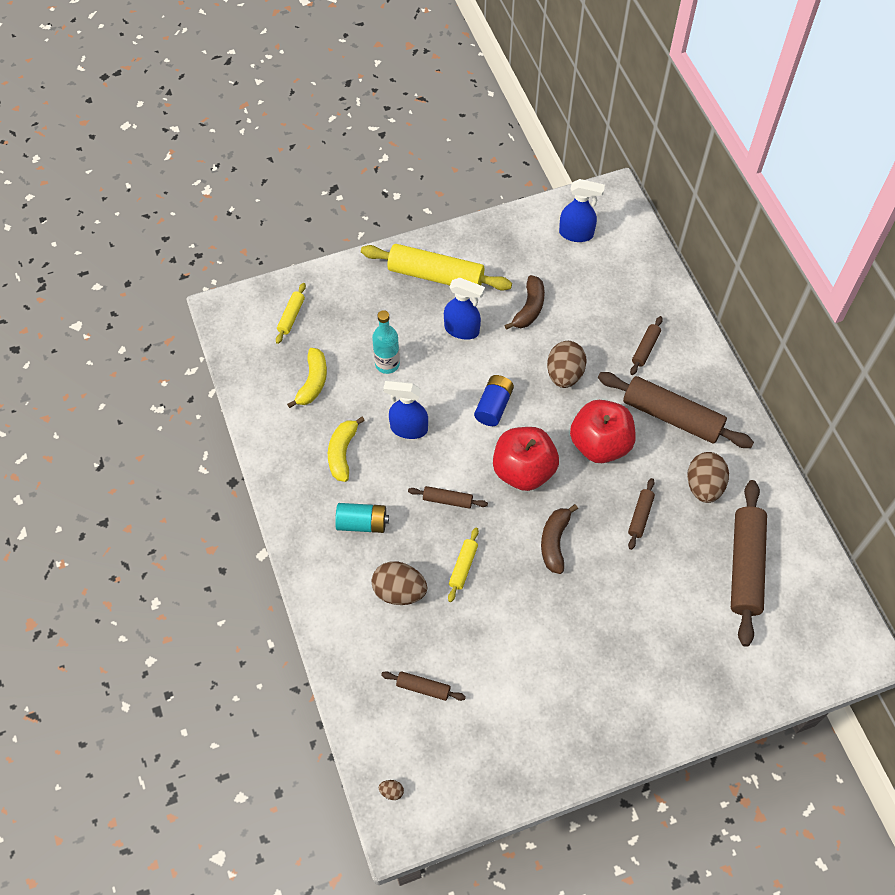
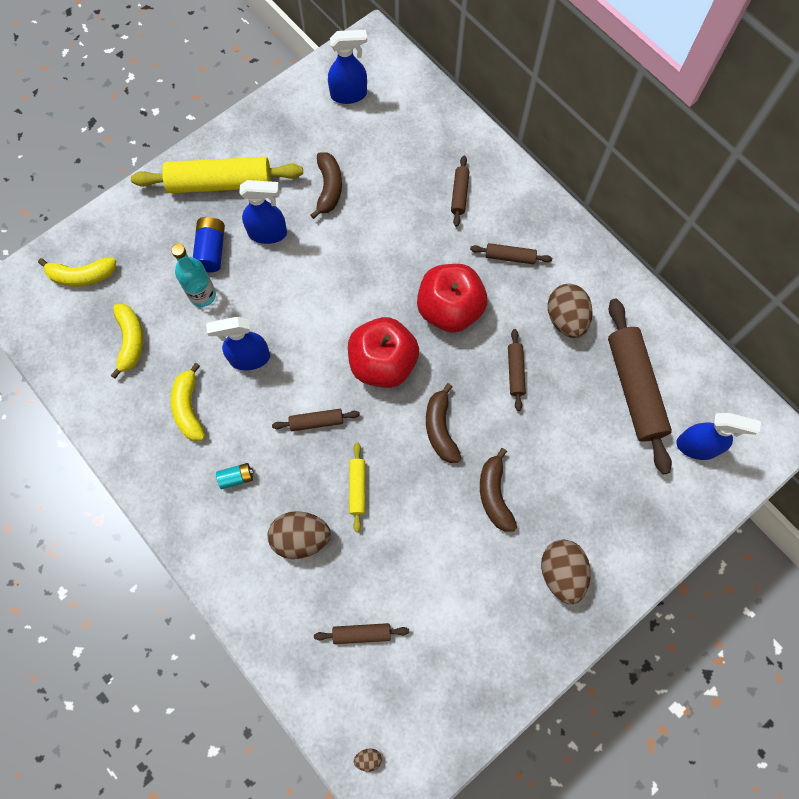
camera: 20 degrees left, 10 degrees up
(291, 316) = (82, 276): yellow rolling pin -> yellow banana
(362, 523) = (236, 478): turquoise battery -> turquoise battery, size x0.62
(493, 406) = (329, 305): blue battery -> blue battery (211, 250)
(564, 374) = (388, 247): brown egg -> brown egg (561, 573)
(582, 614) = (494, 495): none -> brown banana
(672, 416) = (510, 257): brown rolling pin -> brown rolling pin, size x0.47
(786, 636) = (697, 446): none -> blue spray bottle

